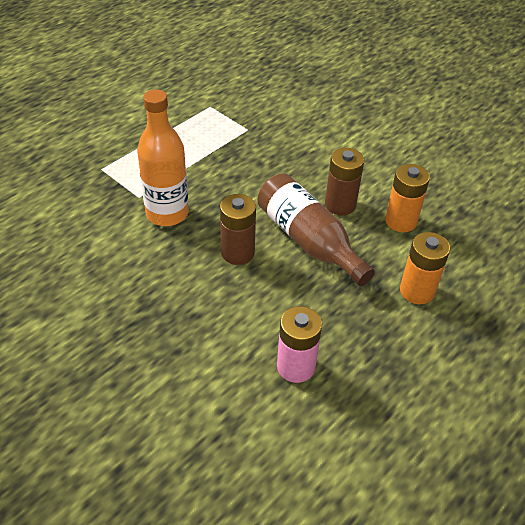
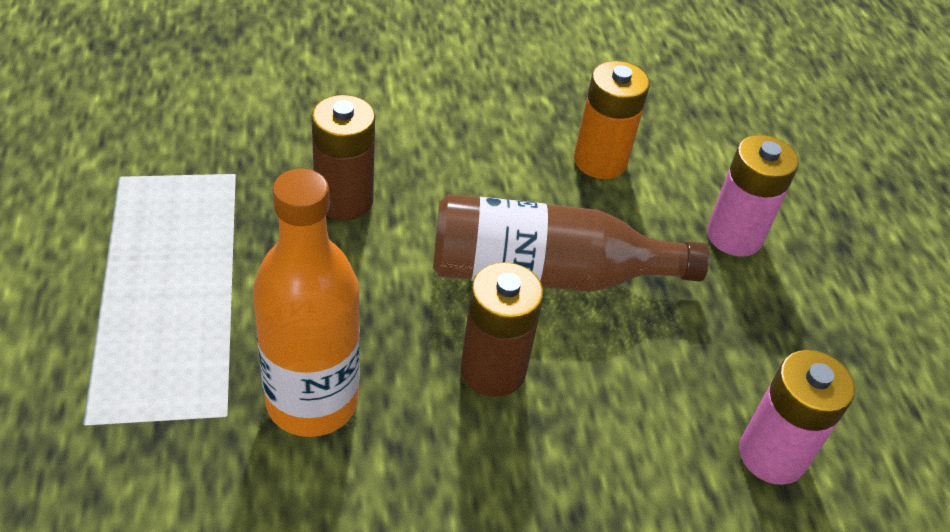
camera: 55 degrees left, 0 degrees up
(340, 205) = (510, 193): brown battery -> brown battery (344, 200)
(417, 291) = (734, 236): orange battery -> pink battery

